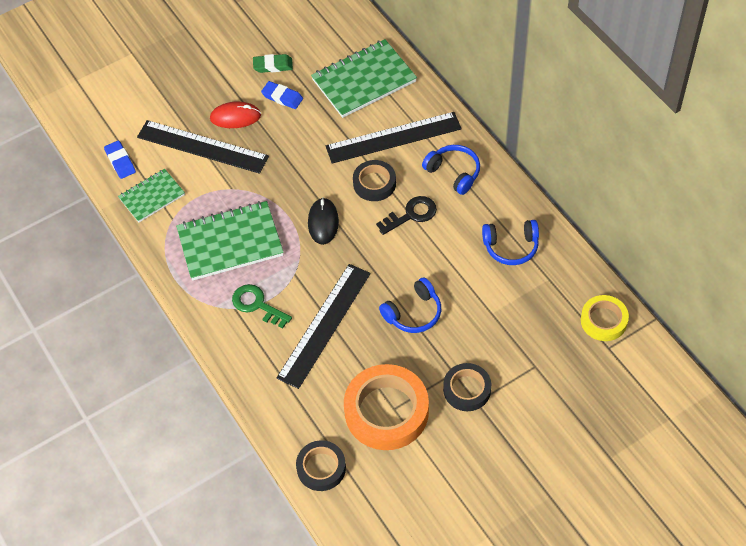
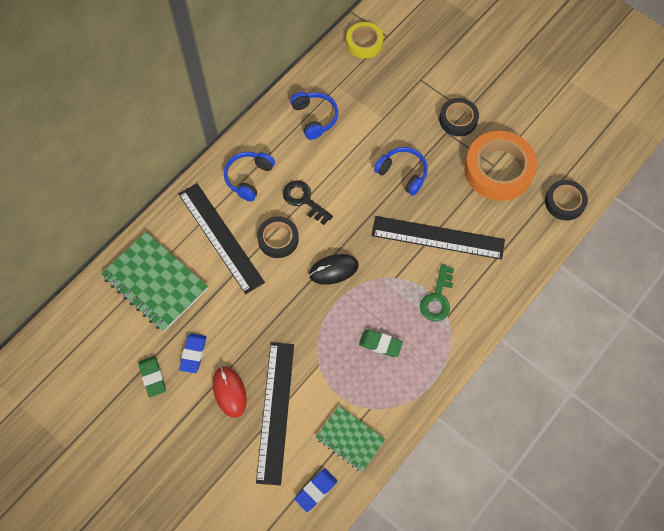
camera: 110 degrees left, 10 degrees up
(230, 243) = (380, 344): green notebook -> green eraser

